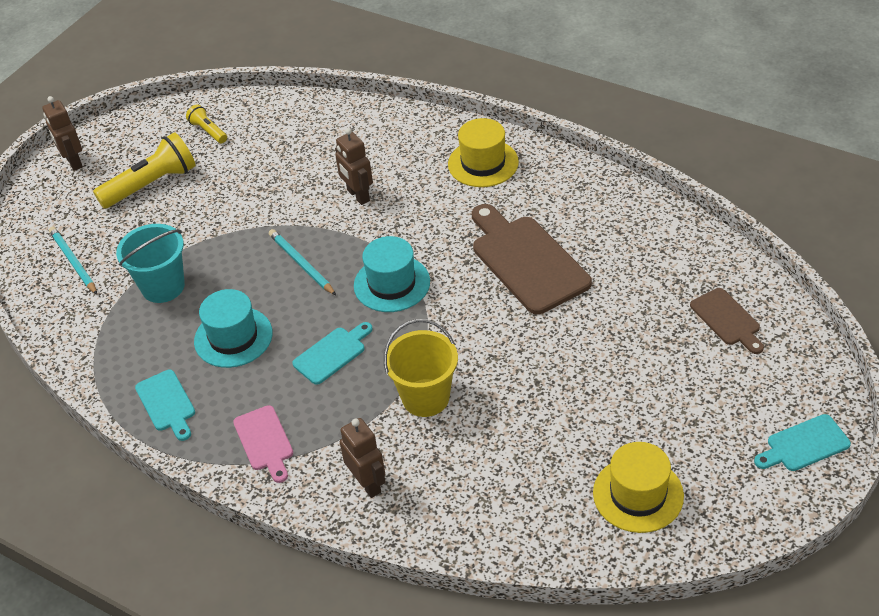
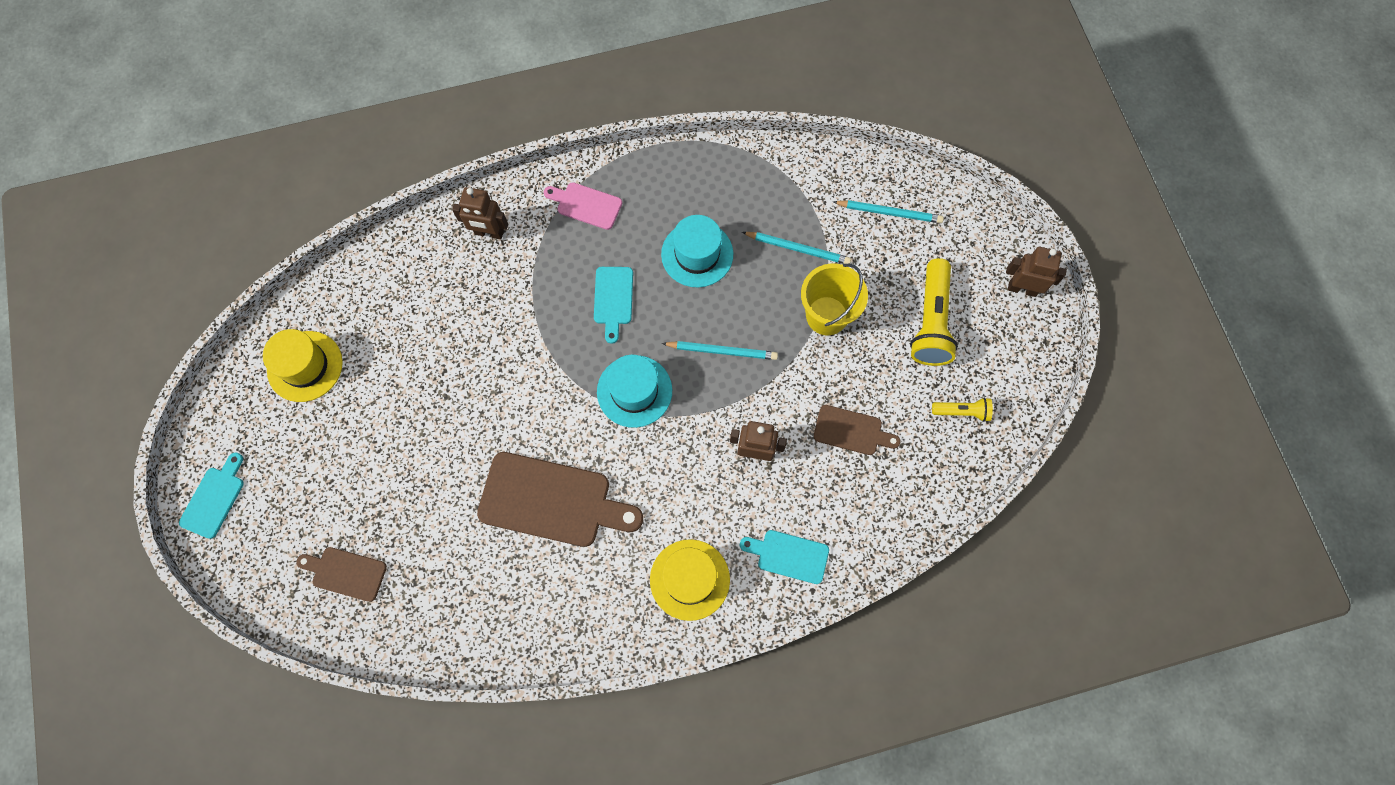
camera: 130 degrees right, 25 degrees up
(163, 287) = (798, 249): turquoise bucket -> turquoise pencil
(167, 403) = (681, 176): turquoise cutting board -> turquoise cutting board (789, 556)
(284, 166) = (851, 431): none -> brown cutting board
(425, 398) = (512, 320): yellow bucket -> yellow bucket (826, 315)

